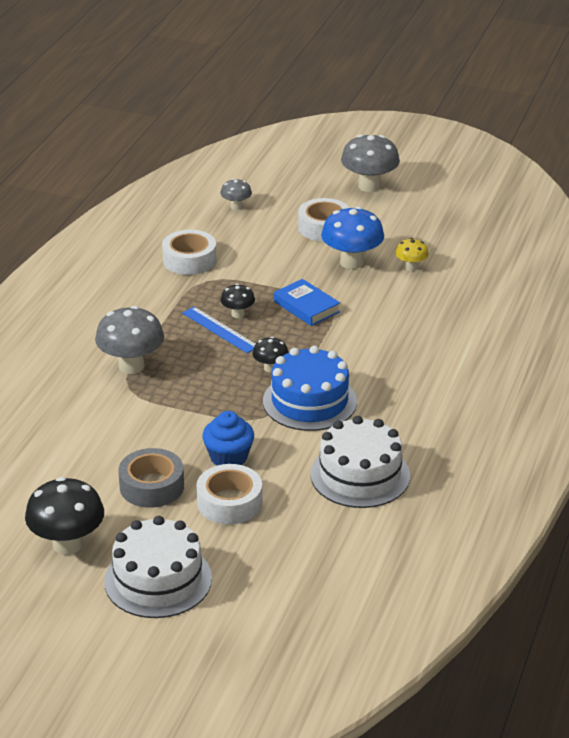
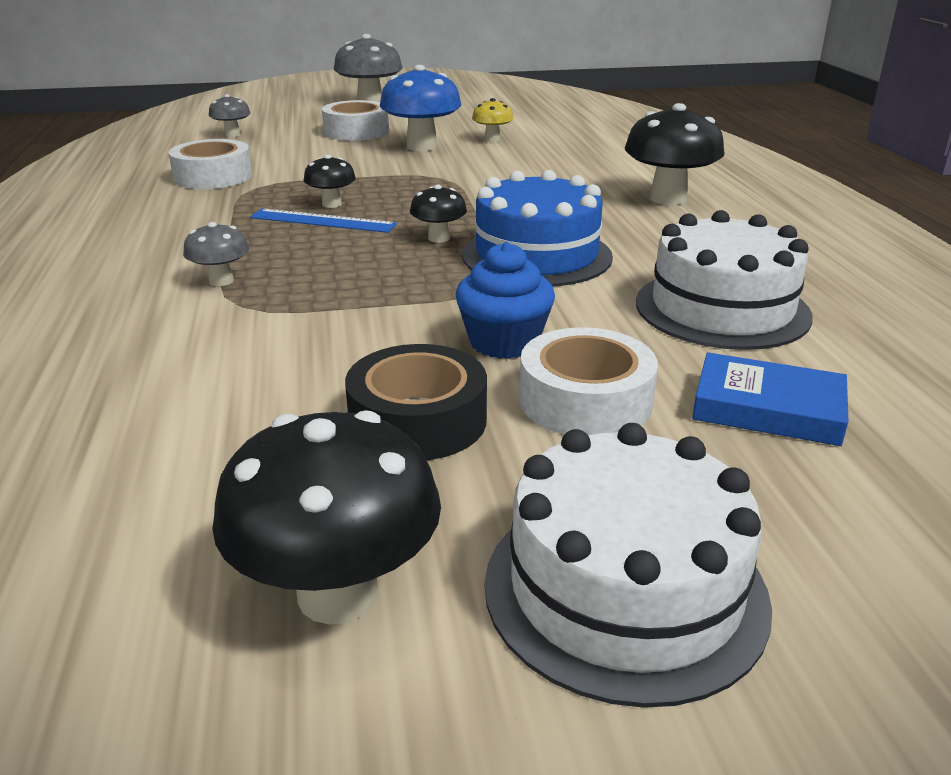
camera: 30 degrees left, 5 degrees down
(131, 366) = (221, 281): grey mushroom -> grey mushroom, size x0.53
(152, 486) = (418, 420): grey tape -> black tape
(306, 307) = (414, 183): blue book -> blue book (767, 408)
(450, 376) = (668, 199): none -> black mushroom

